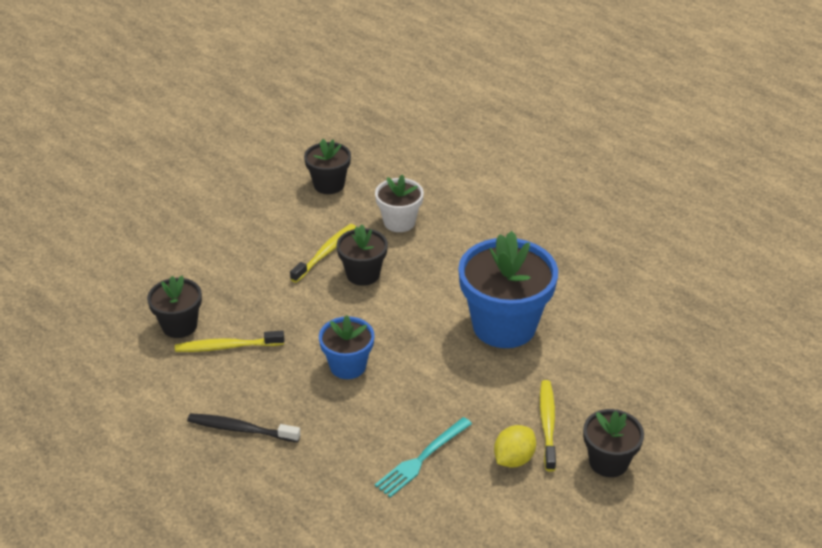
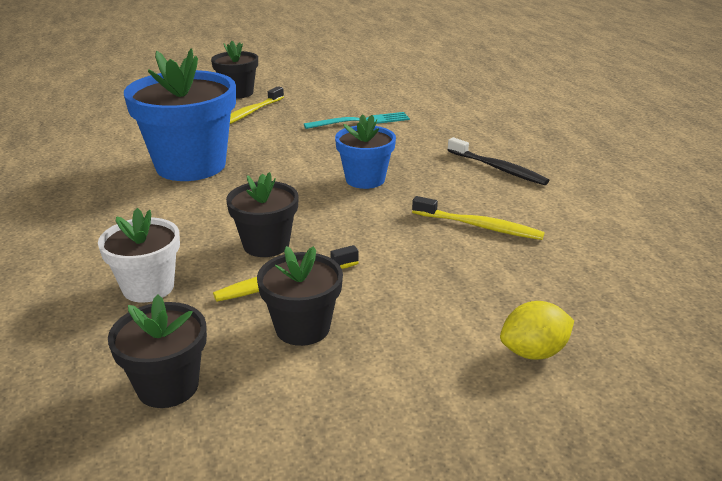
camera: 150 degrees left, 10 degrees down
(179, 325) = (529, 261): black flower pot -> black flower pot (302, 328)
(513, 459) = (296, 107): yellow lemon -> yellow lemon (533, 352)

